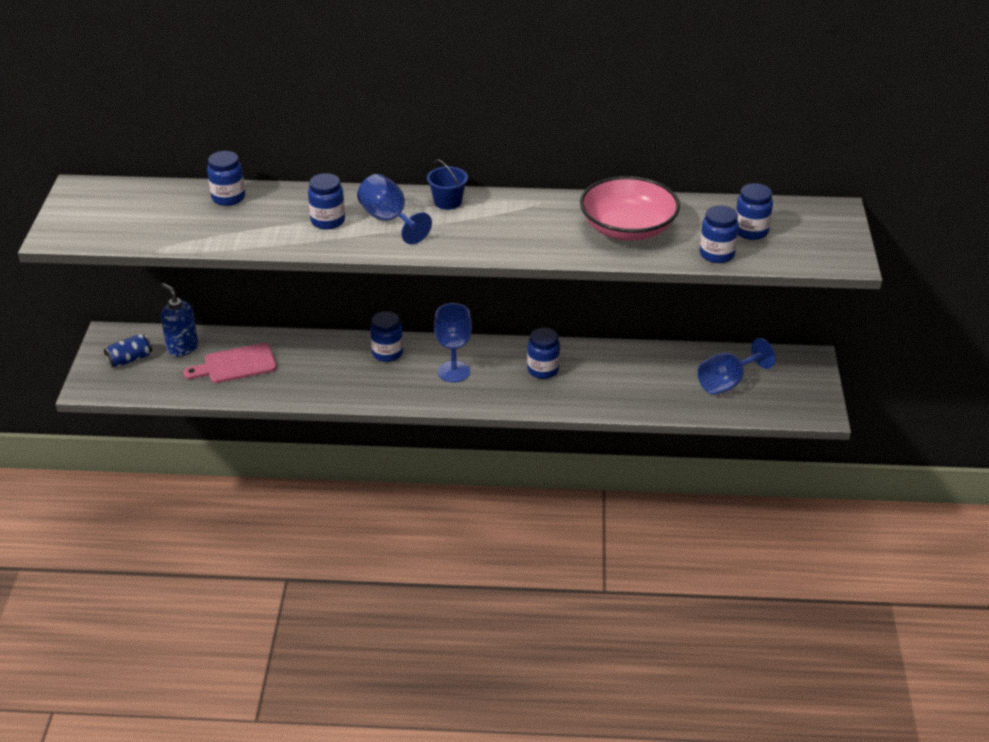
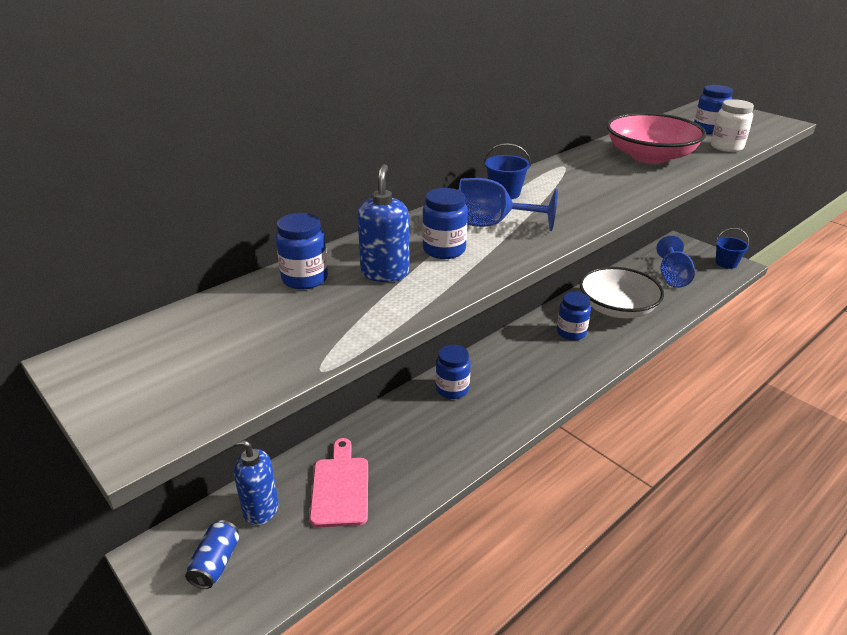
camera: 45 degrees left, 5 degrees down
(236, 365) = (340, 487): pink cutting board -> pink cutting board turned 150 degrees clockwise
(271, 217) = (385, 273): none -> blue soap dispenser
(453, 372) = (521, 371): blue goblet -> none
(618, 376) = (617, 308): none -> white bowl
(717, 254) = (726, 147): blue jar -> white jar
(811, 403) = (726, 263): none -> blue bucket

